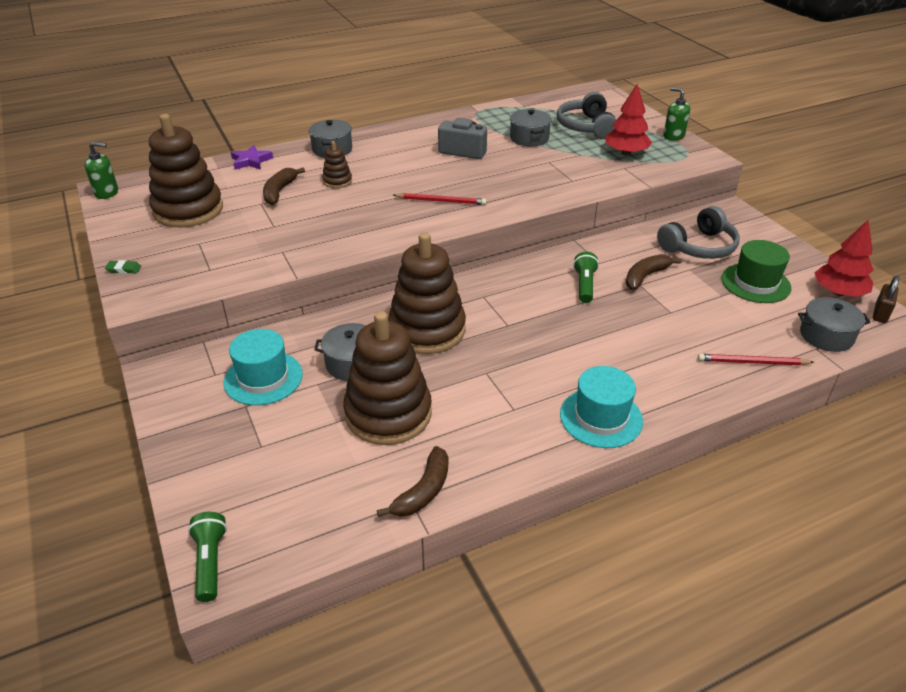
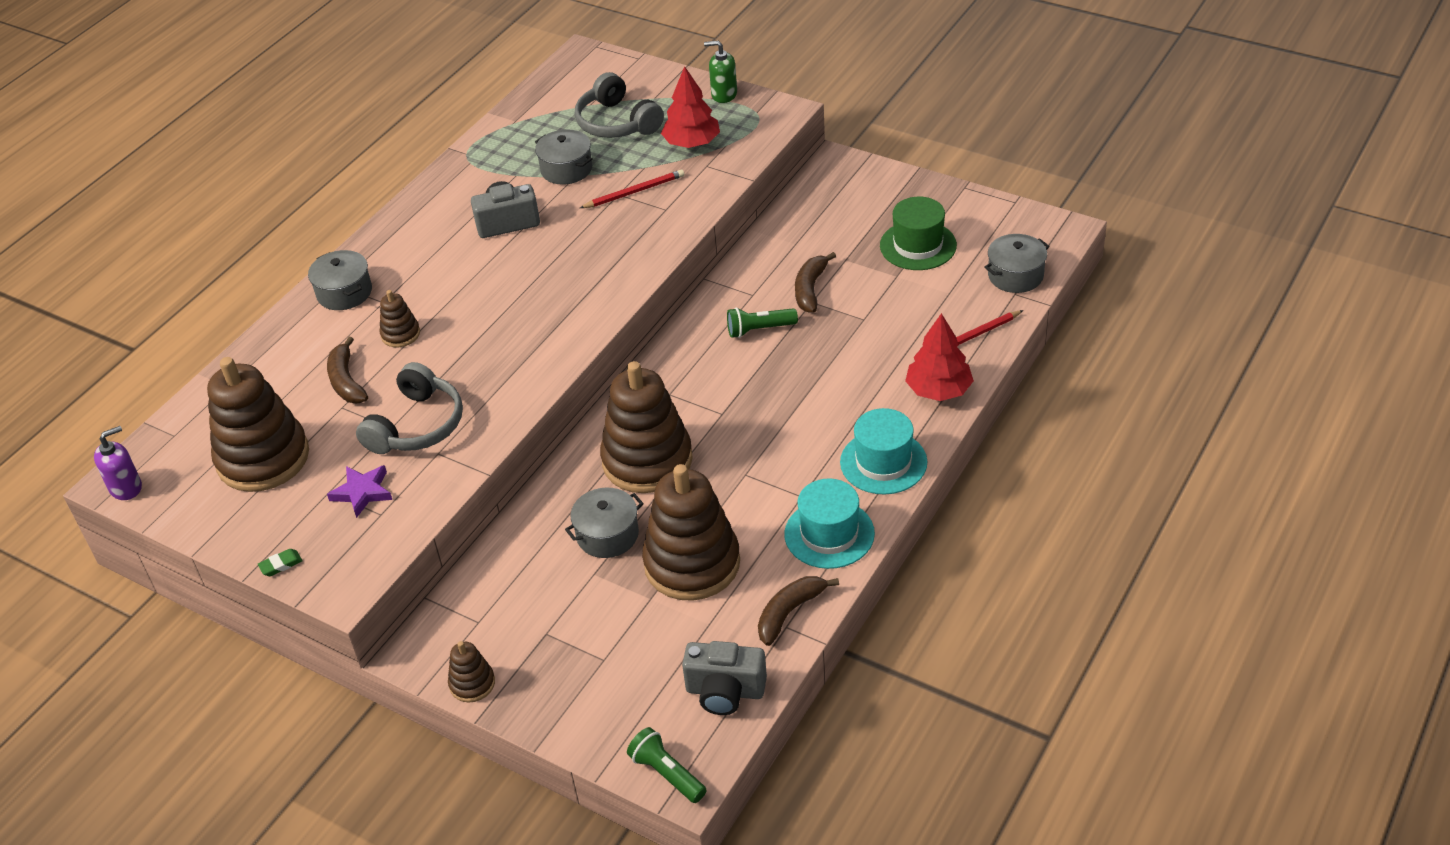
camera: 30 degrees left, 5 degrees up
(107, 193) = (126, 487): green soap dispenser -> purple soap dispenser
(166, 412) = (472, 683): none -> brown stacking toy
(251, 161) = (260, 357): purple star -> purple star (362, 492)
(263, 378) = (533, 598): turquoise hat -> turquoise hat (829, 534)
(316, 523) = (725, 691): none -> grey camera
(423, 491) = (789, 612): brown banana -> brown banana turned 135 degrees counterclockwise
(441, 201) = (548, 304): red pencil -> red pencil (634, 192)
(584, 285) = (759, 330): green flashlight -> green flashlight turned 75 degrees counterclockwise
(699, 247) = (836, 226): grey headphones -> grey headphones (417, 425)
(838, 292) = (997, 220): red tree -> red tree (938, 390)
(880, 313) = (1046, 226): brown padlock -> none

